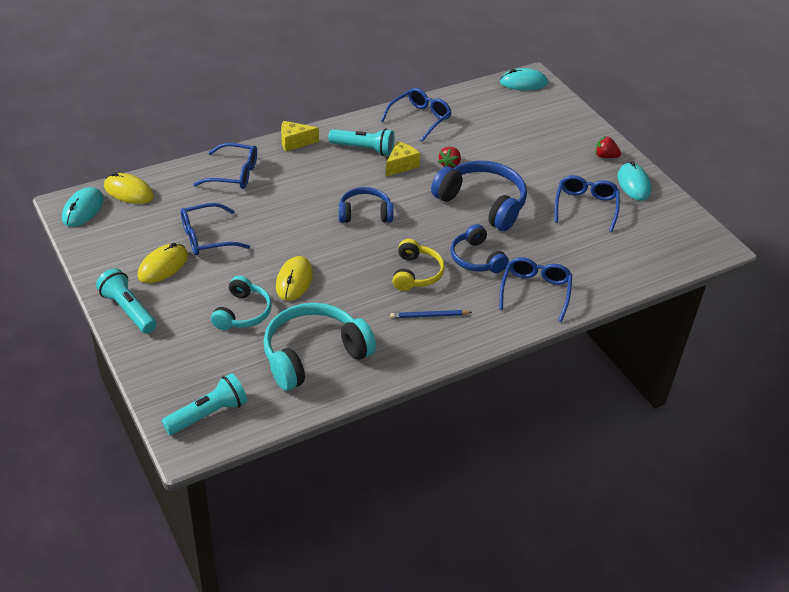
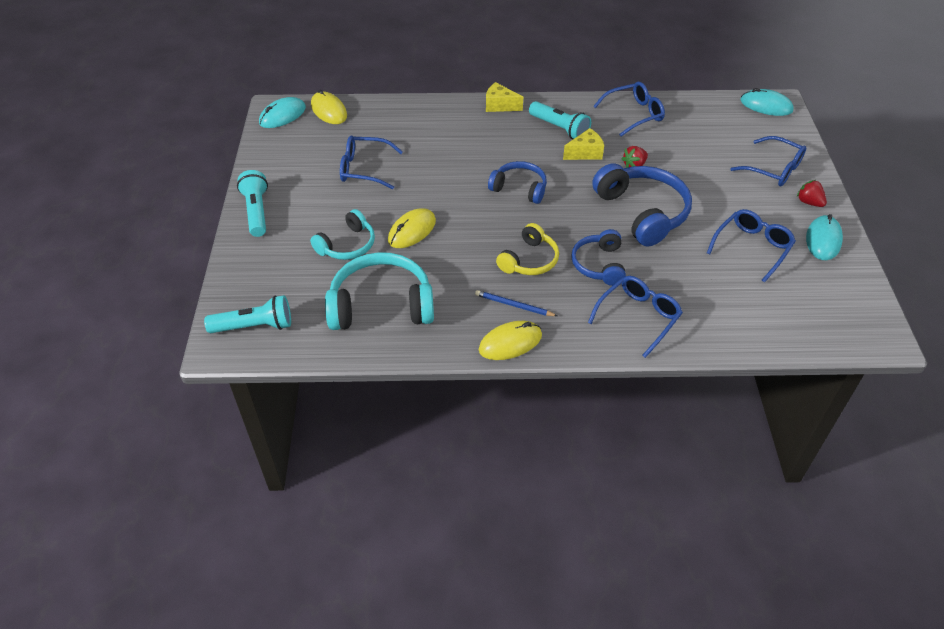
camera: 30 degrees right, 5 degrees up
(163, 266) = (311, 182): yellow mouse -> yellow mouse (510, 343)
(234, 174) = (426, 119): blue glasses -> blue glasses (773, 169)

